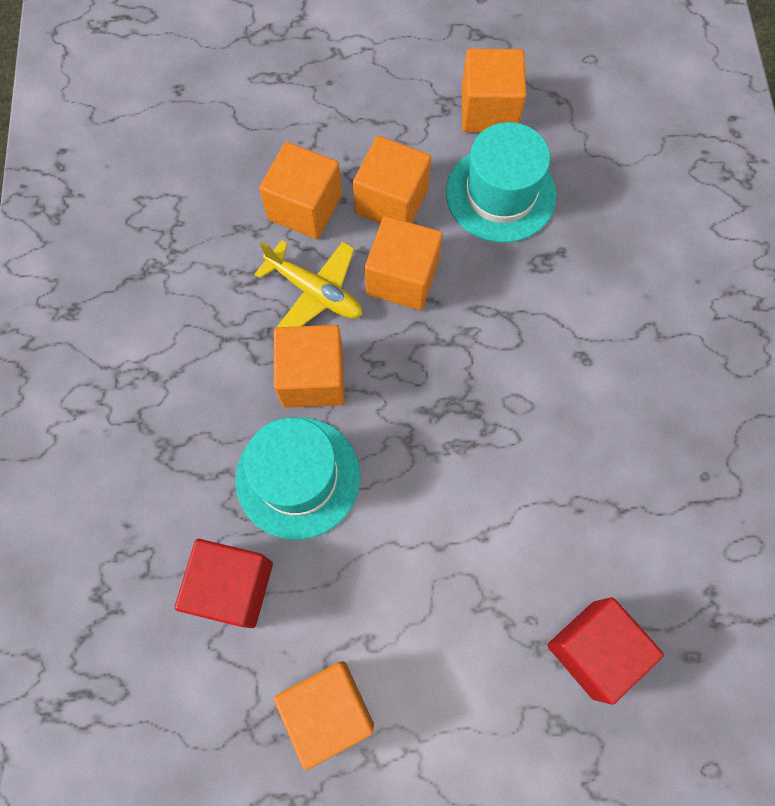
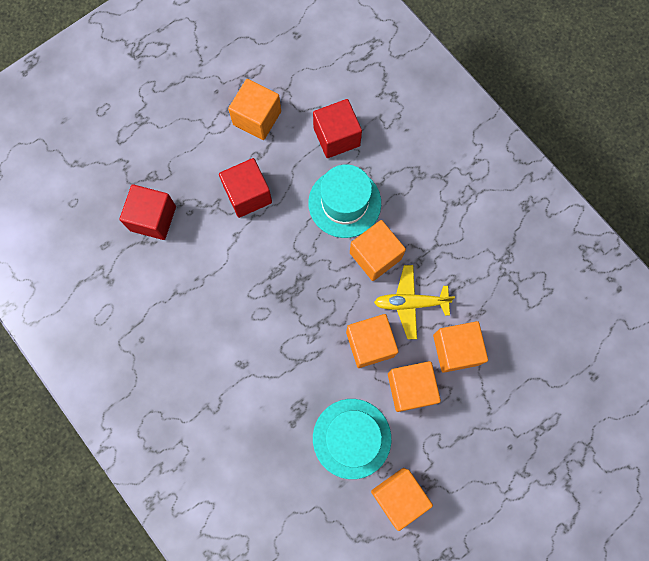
camera: 145 degrees right, 5 degrees up
(426, 587) = (248, 195): none -> red cube

